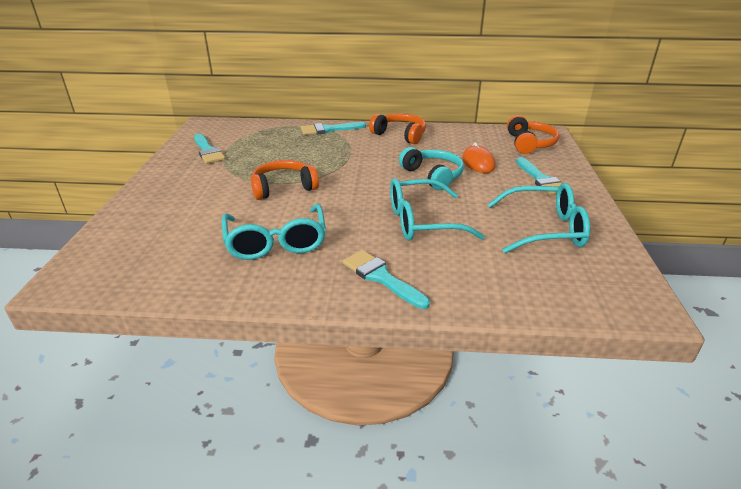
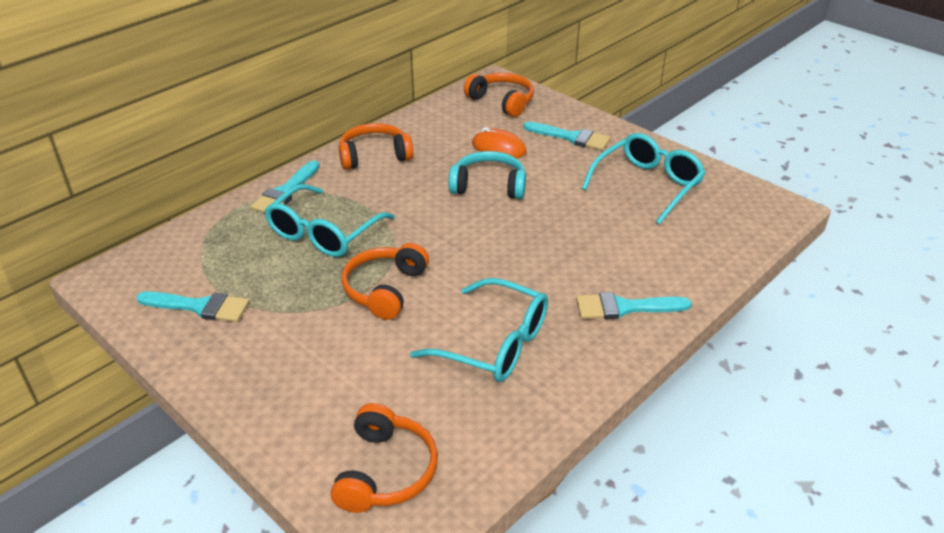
camera: 50 degrees left, 5 degrees up
(123, 254) = (385, 471): none -> orange headphones
(423, 221) = (563, 237): turquoise glasses -> turquoise glasses (324, 232)

